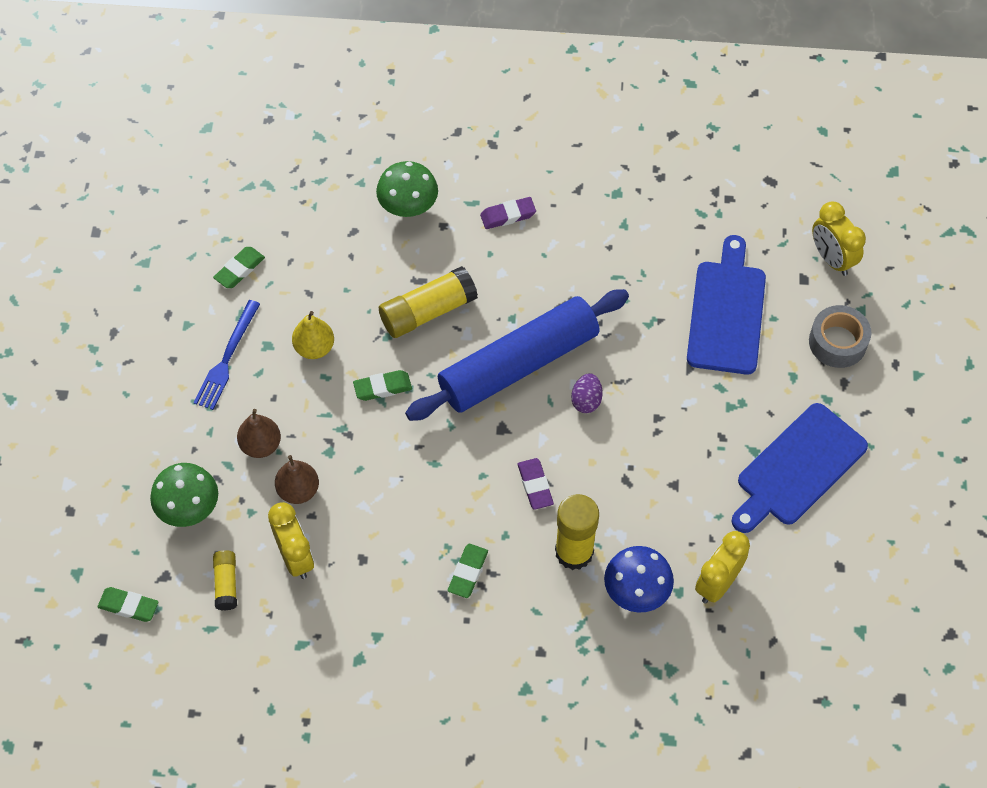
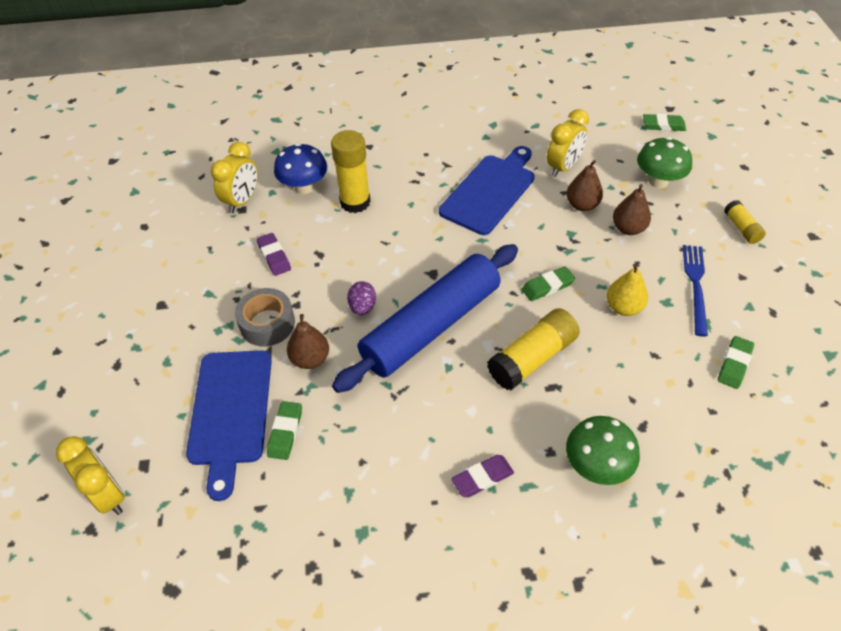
camera: 170 degrees right, 10 degrees down
(226, 584) = (604, 146): yellow glue stick -> yellow glue stick (741, 228)
(295, 557) = (563, 167): yellow clock -> yellow clock turned 105 degrees counterclockwise
(468, 572) = (433, 178): green eraser -> green eraser (285, 432)
(535, 485) = (394, 238): purple eraser -> purple eraser (274, 256)
(647, 352) = (310, 359): none -> brown pear
(798, 468) = (170, 286): blue cutting board -> blue cutting board (490, 191)
(837, 342) = (116, 402): grey tape -> grey tape (267, 323)

